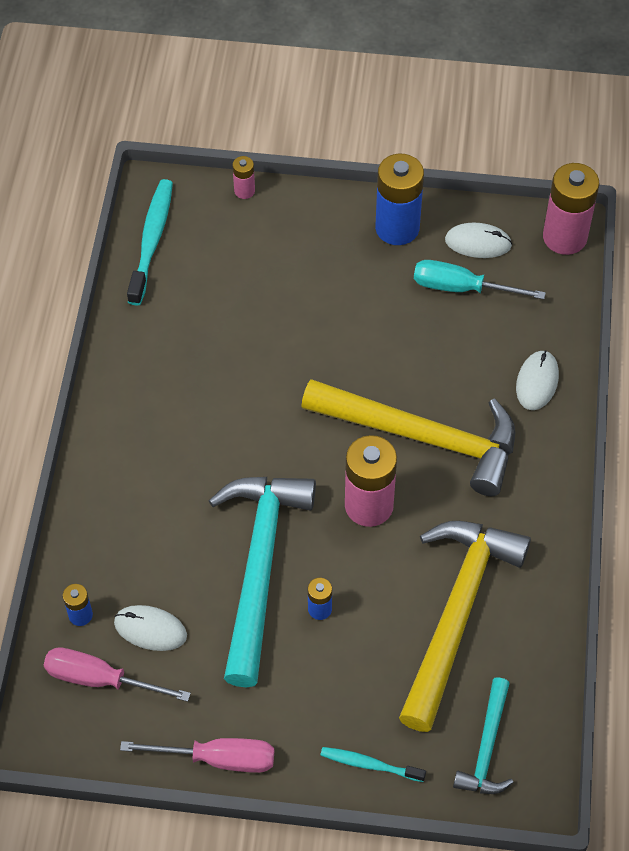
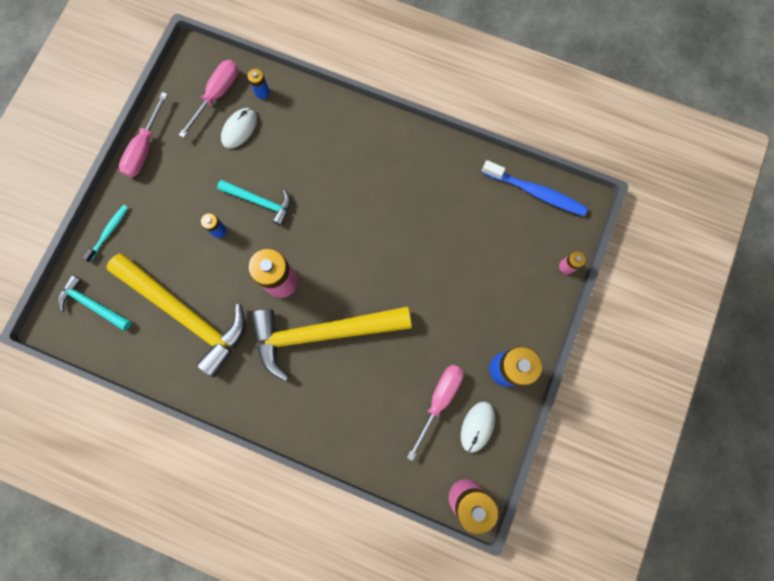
camera: 105 degrees right, 20 degrees up
(152, 241) = (535, 192): turquoise toothbrush -> blue toothbrush
(260, 566) = (260, 202): turquoise hammer -> turquoise hammer, size x0.51
(424, 438) = (321, 333): yellow hammer -> yellow hammer turned 45 degrees clockwise
(461, 288) = (439, 400): turquoise screwdriver -> pink screwdriver
(537, 382) = (343, 429): white mouse -> none

